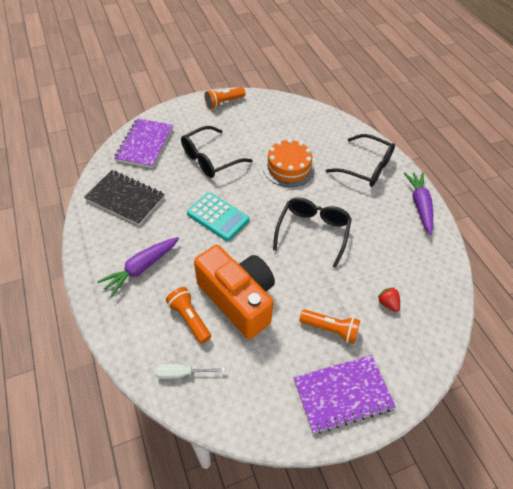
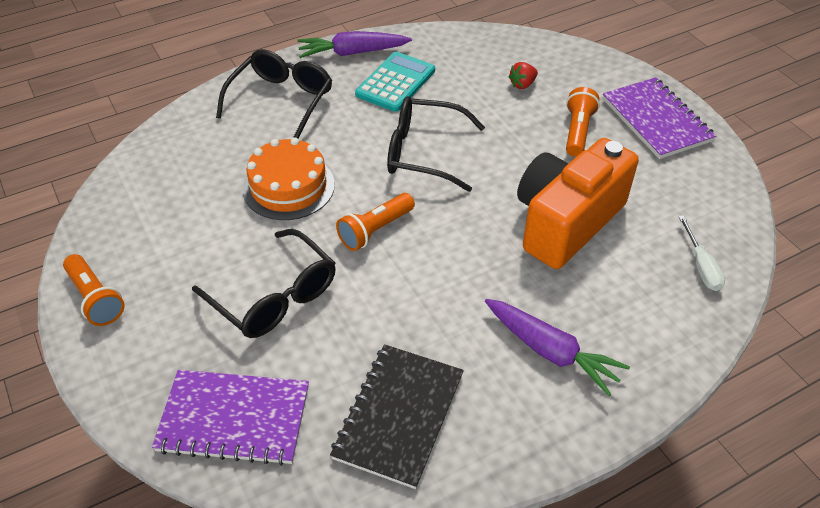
camera: 95 degrees left, 5 degrees down
(189, 318) = (617, 272): orange flashlight -> orange flashlight (375, 230)
(218, 217) = (416, 265): turquoise calculator -> turquoise calculator (395, 82)

